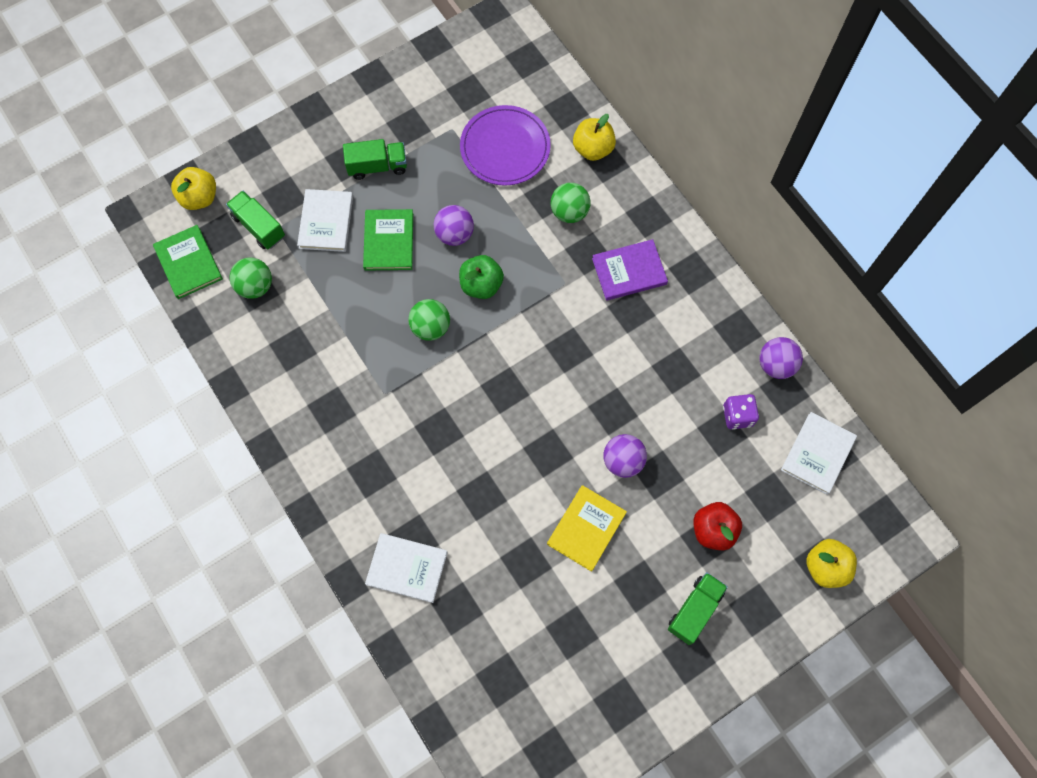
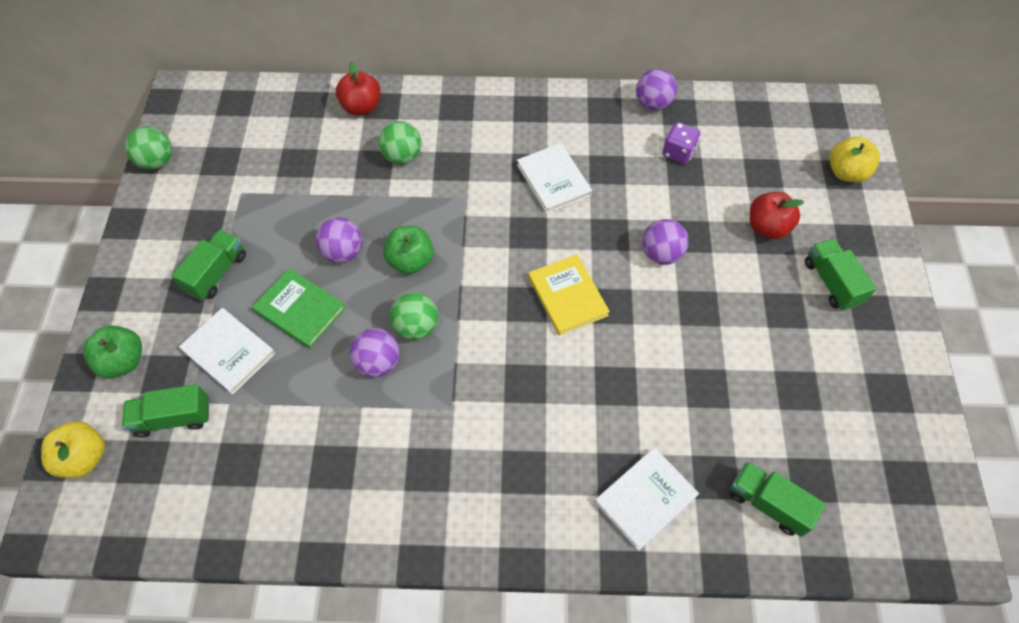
camera: 55 degrees left, 10 degrees down
(188, 263) = (145, 516): green book -> none
(255, 286) = (233, 461): green ball -> green ball (157, 161)
(275, 164) = (123, 361): none -> green apple
(385, 322) = (378, 362): none -> purple ball
(461, 657) = (768, 503): none -> green truck
(505, 148) = (299, 165): purple plate -> none
(586, 528) = (705, 319): yellow book -> yellow book (567, 296)
(593, 149) = (361, 107): yellow apple -> red apple
(629, 271) = (493, 148): purple book -> none
(817, 454) = (747, 122): white book -> white book (553, 180)

